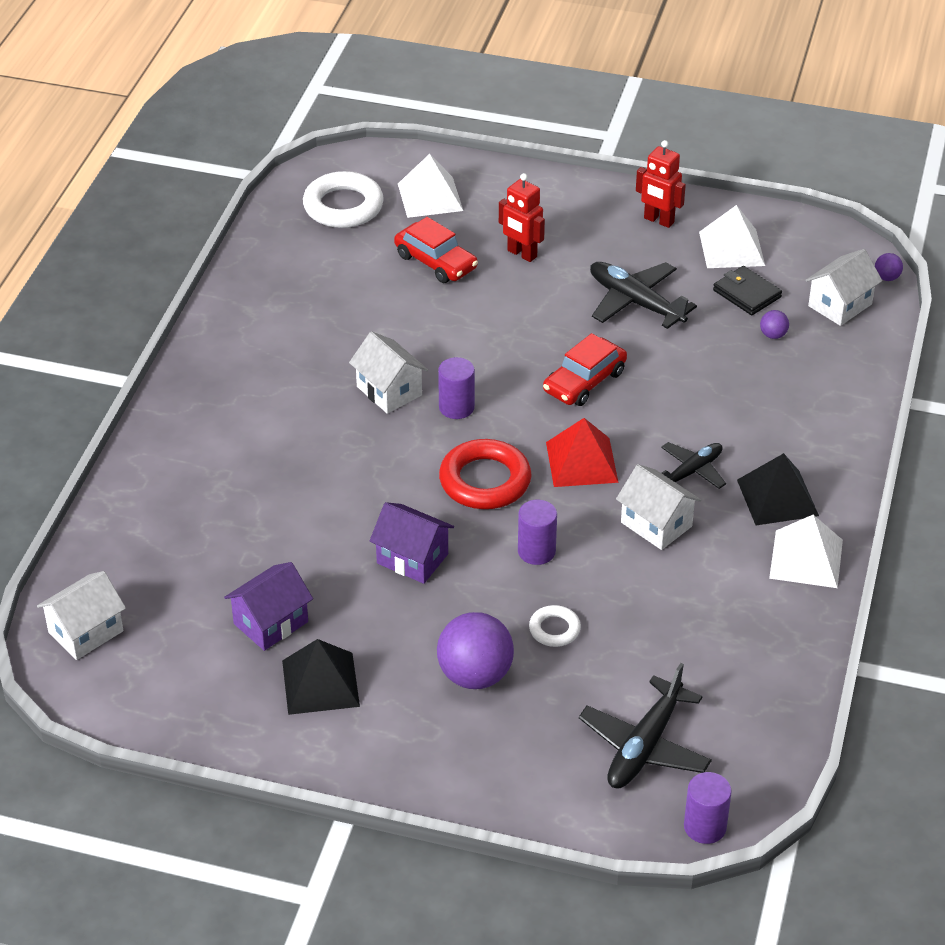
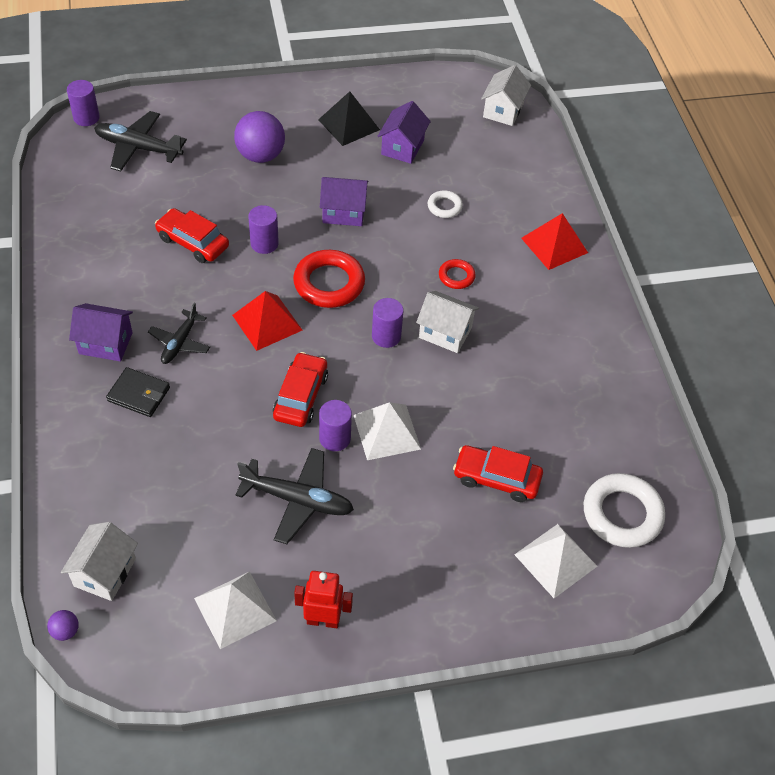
camera: 150 degrees right, 10 degrees up
(187, 438) = (554, 245): none -> red pyramid
(331, 441) = (456, 276): none -> red ring
(521, 254) = (428, 519): red robot -> none
(554, 629) = (226, 197): white ring -> white ring (444, 207)
(570, 337) = (335, 438): none -> purple cylinder
(626, 582) = (193, 242): none -> red car
(644, 746) = (138, 148): black plane -> black plane turned 75 degrees counterclockwise
(656, 524) = (189, 291): white house -> none
(746, 294) = (199, 551): black wallet -> black wallet (139, 394)
(773, 335) = (158, 508): purple ball -> none
(777, 497) = (105, 343): black pyramid -> purple house
(806, 558) = (69, 300): white pyramid -> white pyramid (386, 432)

